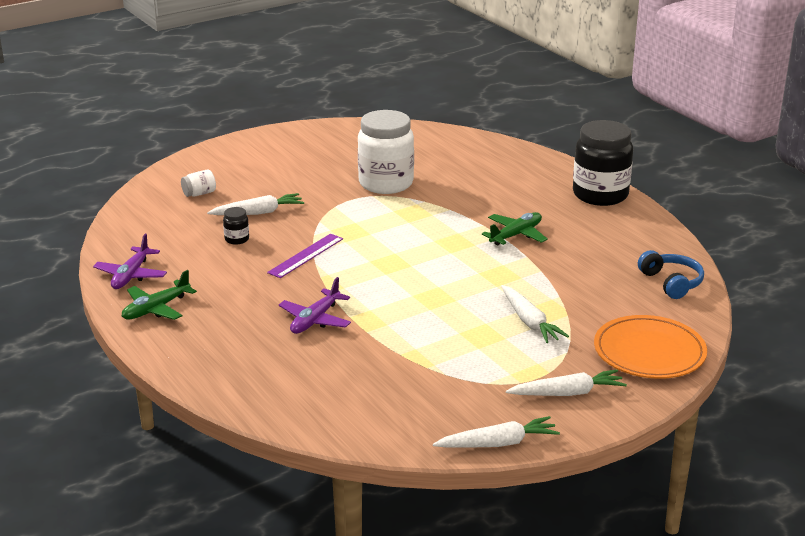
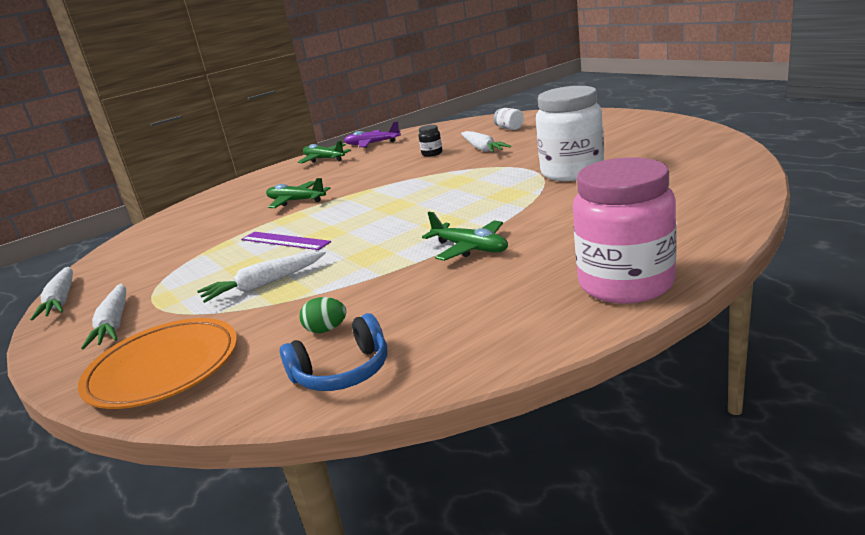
camera: 90 degrees right, 5 degrees down
(306, 255) = (406, 177): purple ruler -> purple ruler (284, 241)
(315, 320) = (296, 201): purple plane -> green plane
(600, 195) = (626, 284): black jar -> pink jar
(618, 290) = (326, 330): none -> green egg

